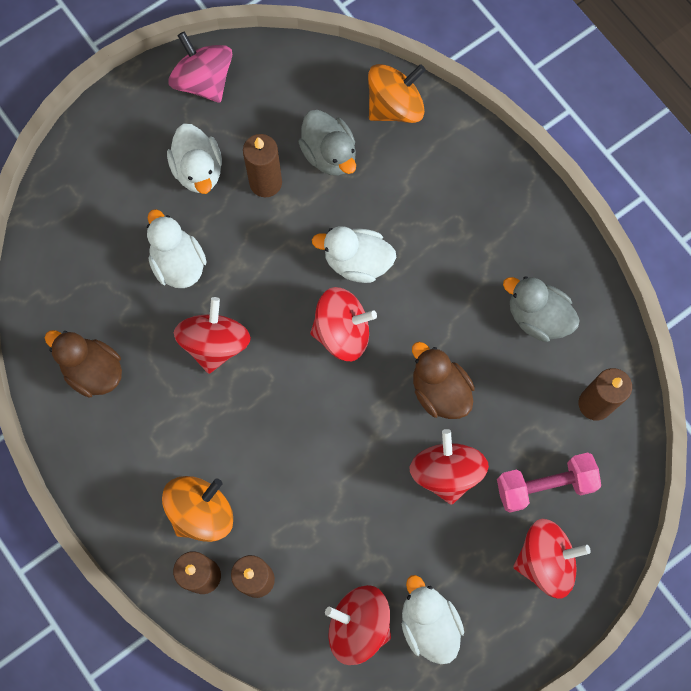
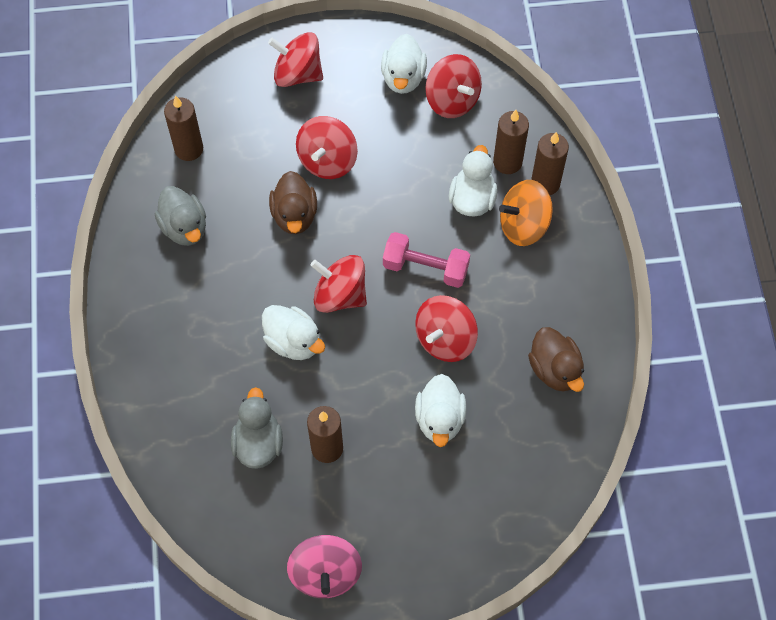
camera: 150 degrees left, 10 degrees down
(198, 170) = (378, 491): white duck -> white duck (472, 199)
(395, 106) = (175, 454): orange spinning top -> none
(545, 485) = (264, 117): pink dumbbell -> pink dumbbell (425, 268)

